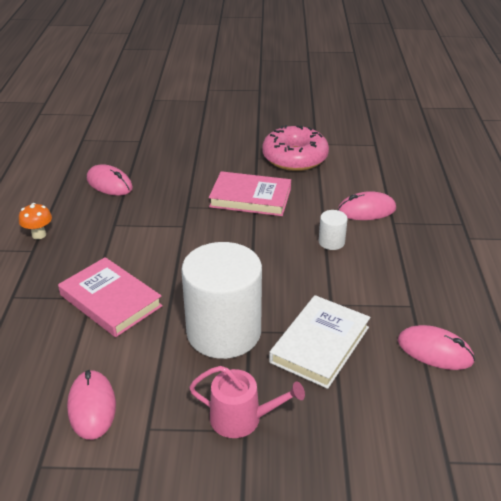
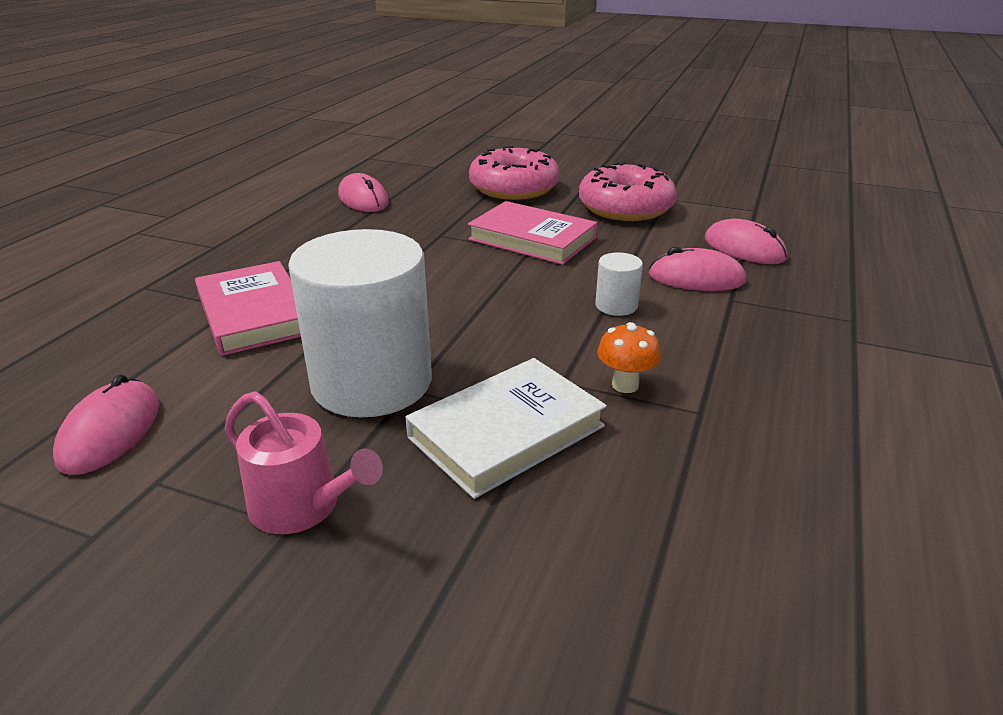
camera: 20 degrees right, 5 degrees down
(39, 235) = (235, 233): orange mushroom -> orange mushroom (625, 385)
(210, 152) = (514, 188): none -> pink donut
(435, 351) = (705, 489): pink mouse -> pink mouse (744, 249)

